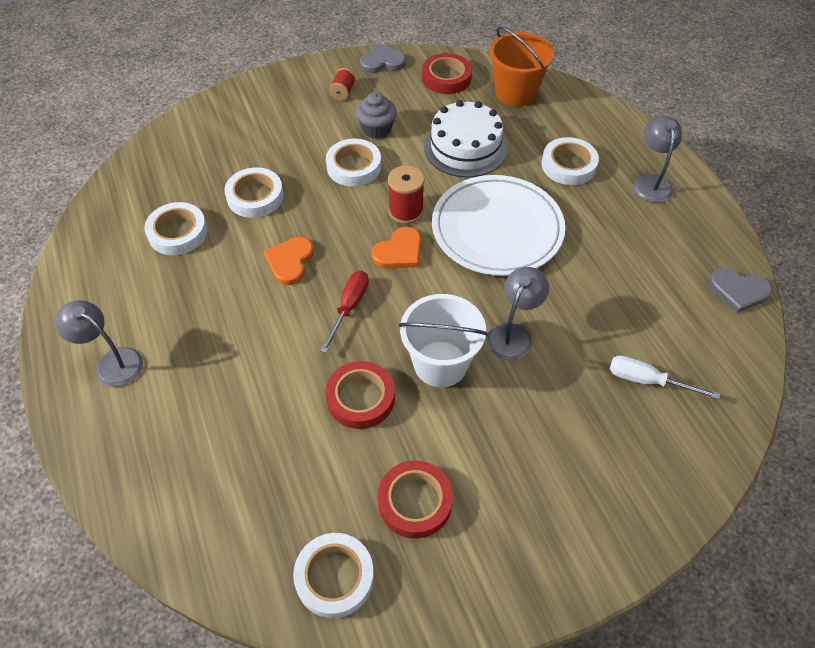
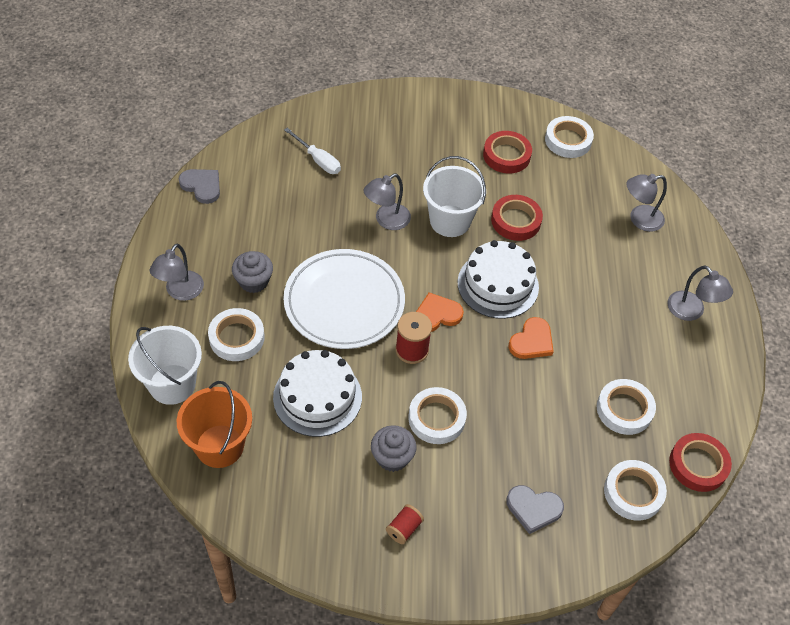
camera: 160 degrees left, 0 degrees up
(194, 471) = (639, 219): none -> grey lamp
(255, 196) = (543, 421): white tape -> white tape (633, 492)
(349, 307) = (498, 284): red screwdriver -> white cake
(382, 62) = (336, 560): grey heart -> grey heart (533, 509)
(446, 78) = (278, 501): red tape -> red tape (698, 465)
(588, 116) = (172, 384): none -> white bucket
(596, 216) = (253, 281): none -> grey cupcake

